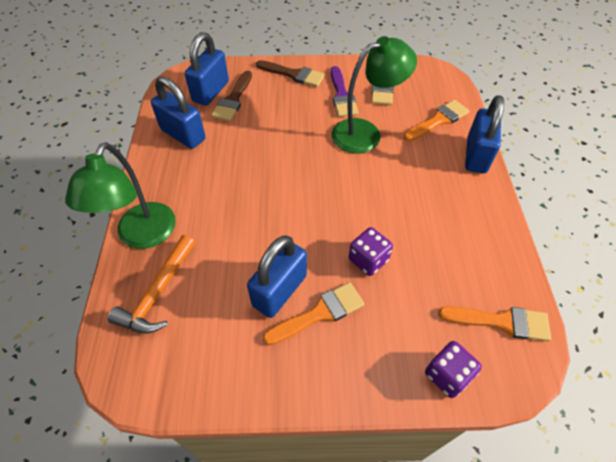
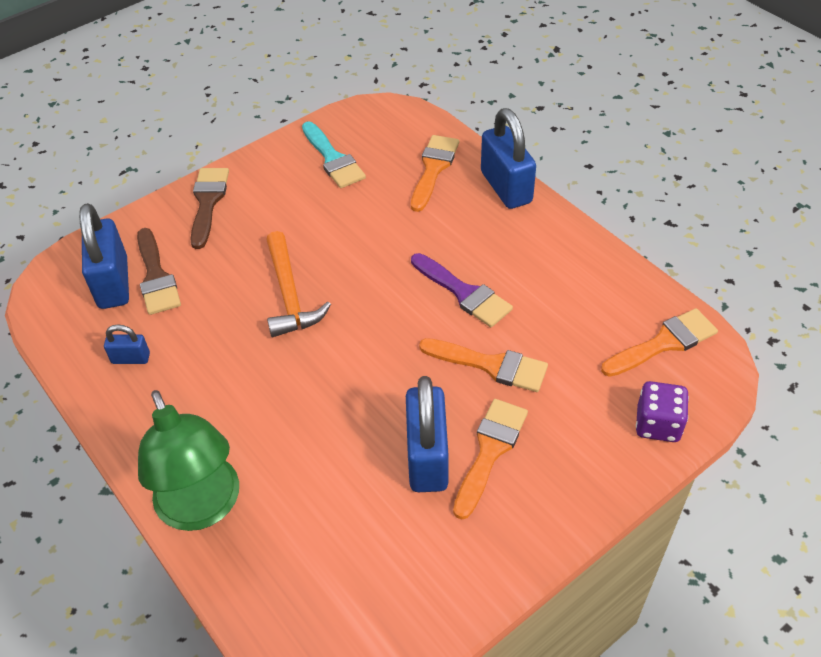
camera: 35 degrees left, 5 degrees down
(158, 293) = (289, 554): orange hammer -> orange hammer (289, 295)
(183, 135) = (131, 358): blue padlock -> blue padlock, size x0.49
(294, 74) = (208, 202): brown brush -> brown brush turned 75 degrees counterclockwise
(342, 95) = (295, 197): purple brush -> purple brush (464, 293)
(366, 133) = (364, 227): green lamp -> none
(368, 260) = (491, 365): purple dice -> orange brush

